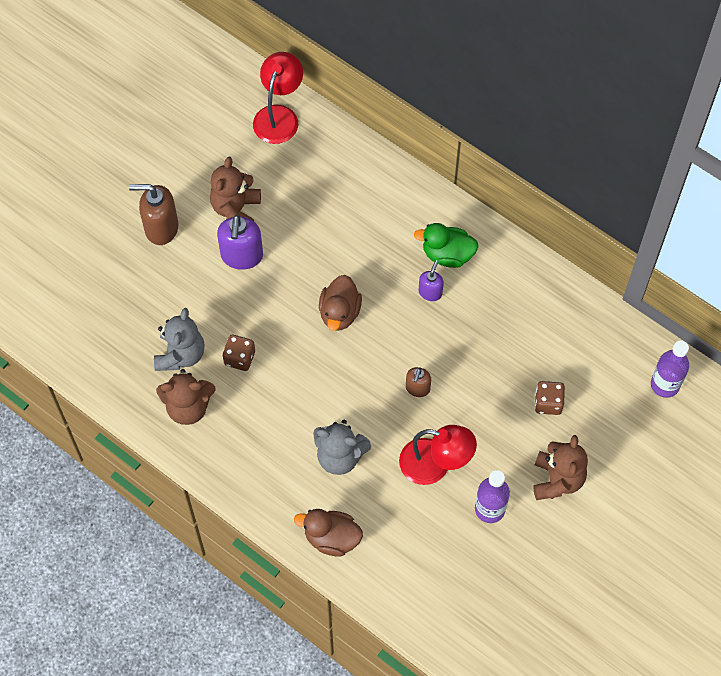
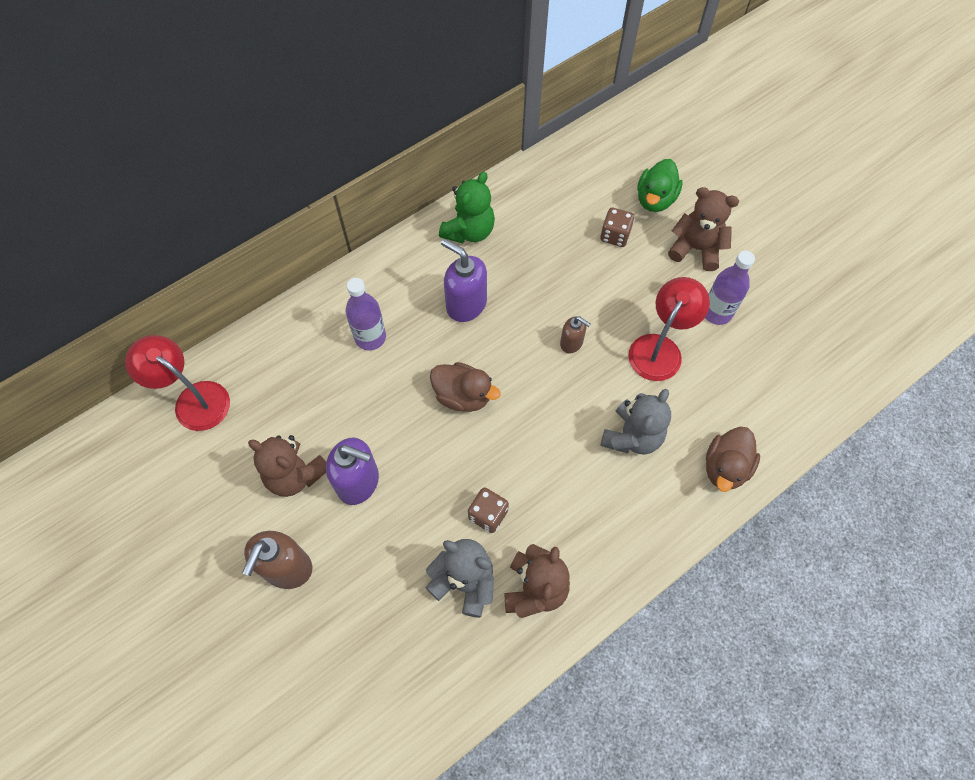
camera: 75 degrees left, 0 degrees up
(430, 292) = (466, 304): purple soap dispenser -> purple soap dispenser, size x1.76
(447, 254) = (428, 278): green duck -> green duck (655, 199)
(510, 275) = (469, 231): none -> green teddy bear
(665, 385) = (618, 142): purple bottle -> purple bottle (370, 337)

